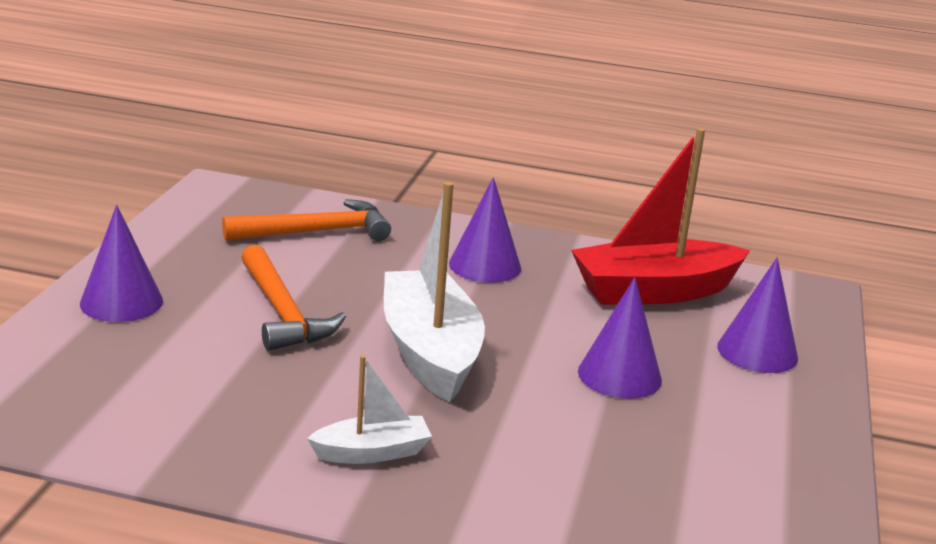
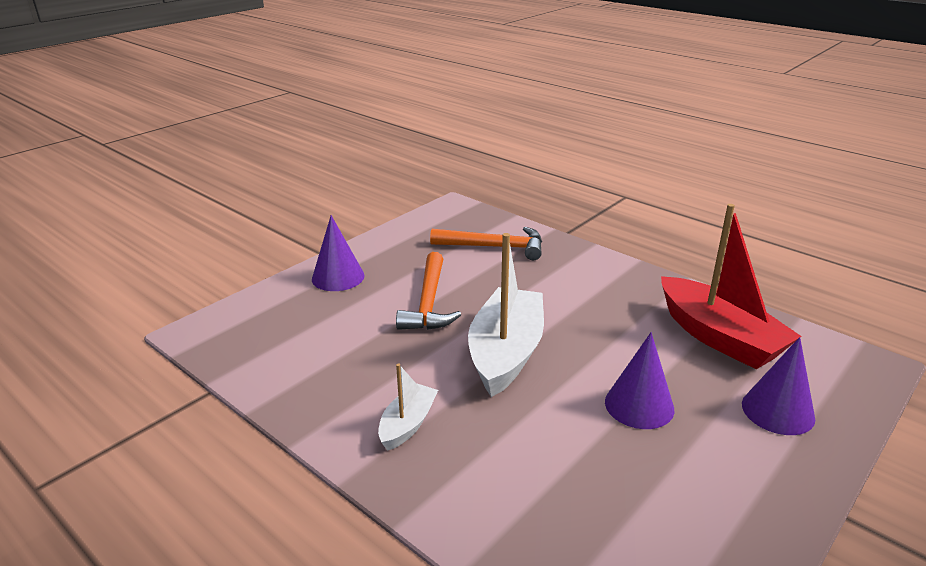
camera: 30 degrees right, 5 degrees up
(372, 452) = (408, 424): white boat -> white boat turned 75 degrees counterclockwise
(485, 265) = (595, 292): purple cone -> none
(654, 291) = (719, 337): red boat -> red boat turned 135 degrees counterclockwise

